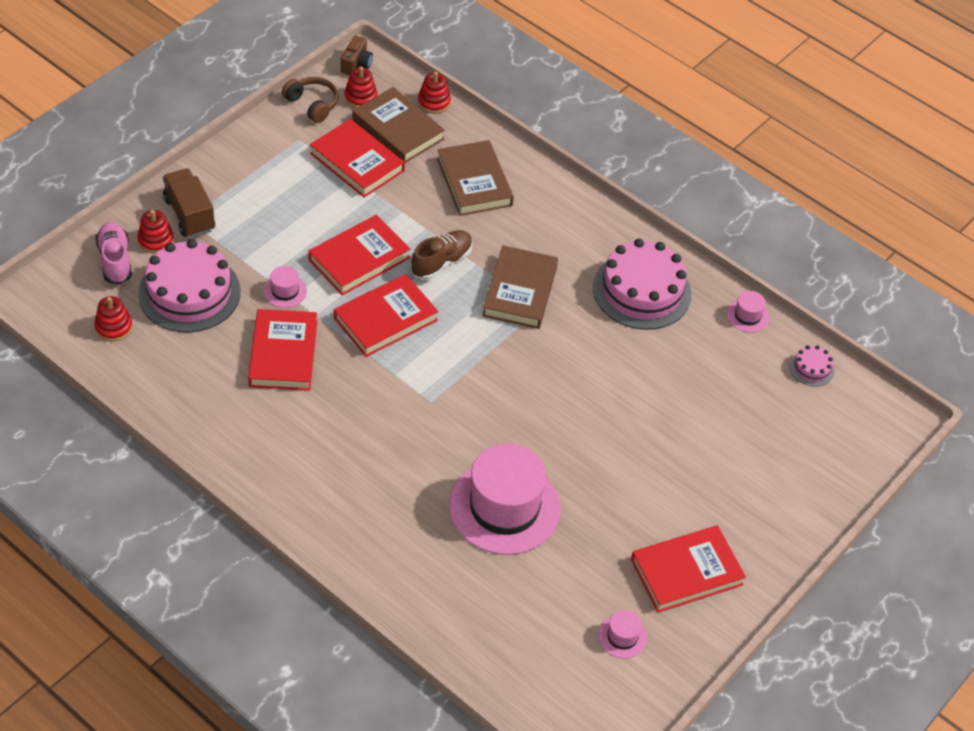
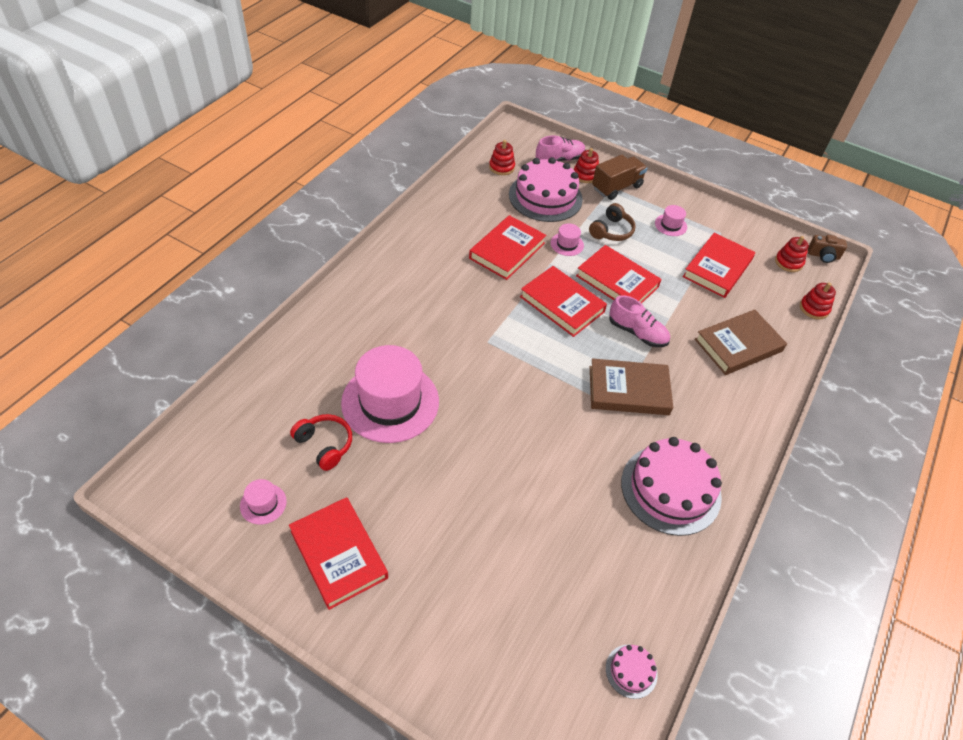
camera: 80 degrees right, 0 degrees up
(283, 354) = (507, 250): red book -> red book turned 45 degrees counterclockwise
(312, 104) = (762, 236): brown headphones -> brown headphones (611, 231)
(398, 129) = (768, 289): brown book -> none
(441, 262) = (637, 333): brown shoe -> pink shoe
(554, 575) = (324, 445): none -> red headphones
(747, 316) = (679, 595): pink hat -> pink hat (670, 225)

